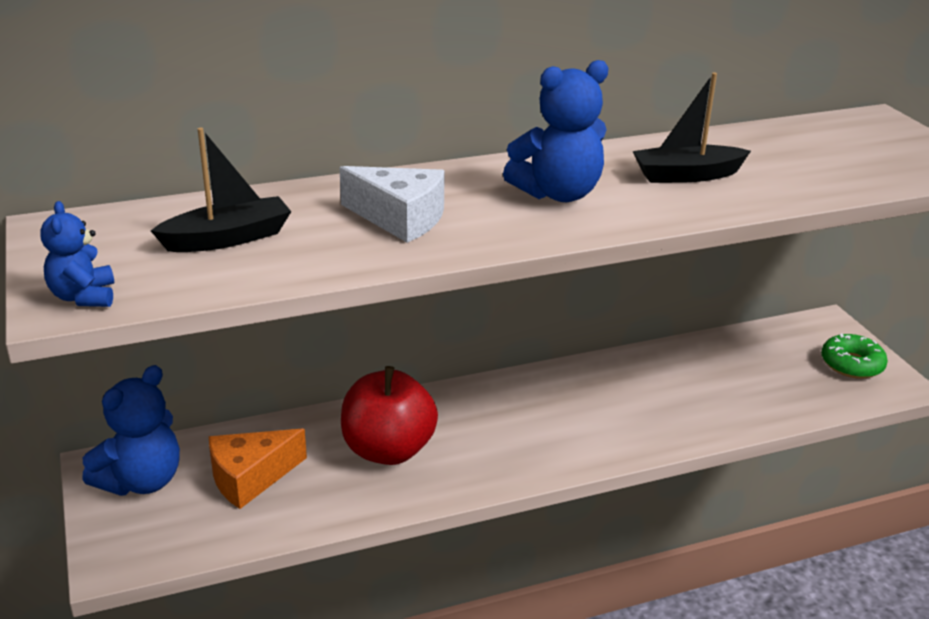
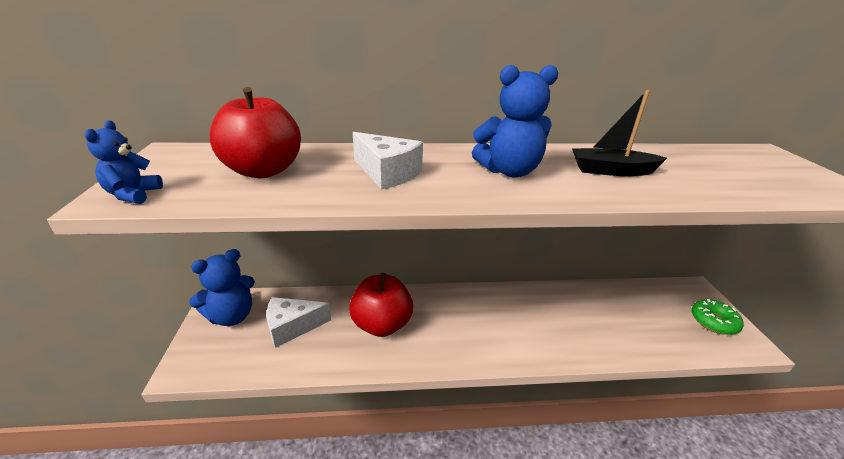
camera: 15 degrees right, 0 degrees up
(227, 238) = (263, 171): black boat -> red apple
(250, 478) = (292, 327): orange cheese -> white cheese

